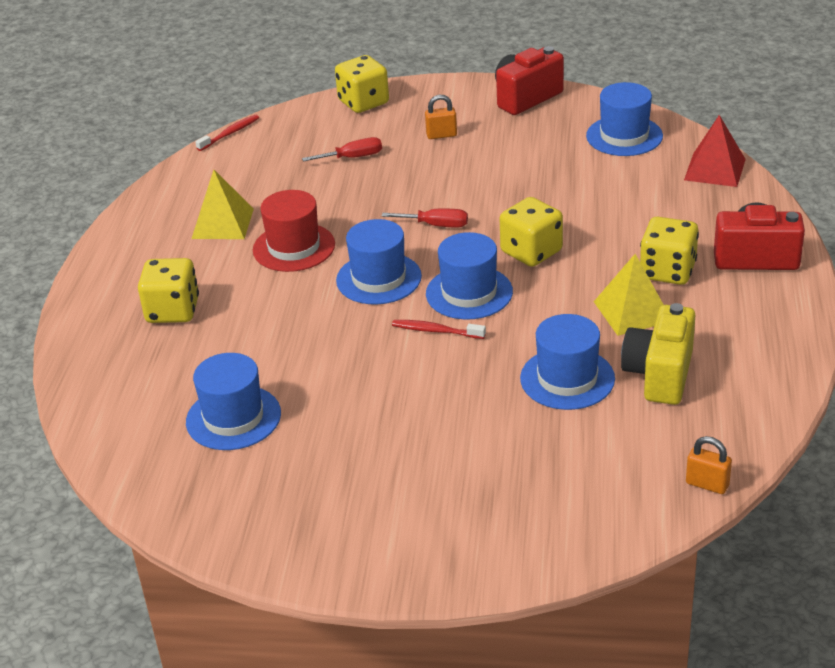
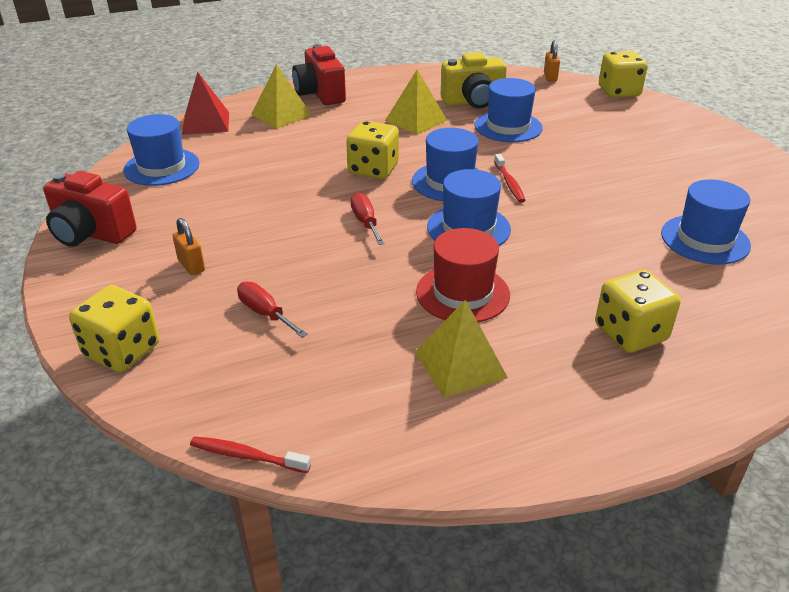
camera: 120 degrees left, 0 degrees up
(667, 271) = (359, 117): yellow dice -> yellow dice (619, 92)
(708, 219) = (281, 114): none -> yellow pyramid

